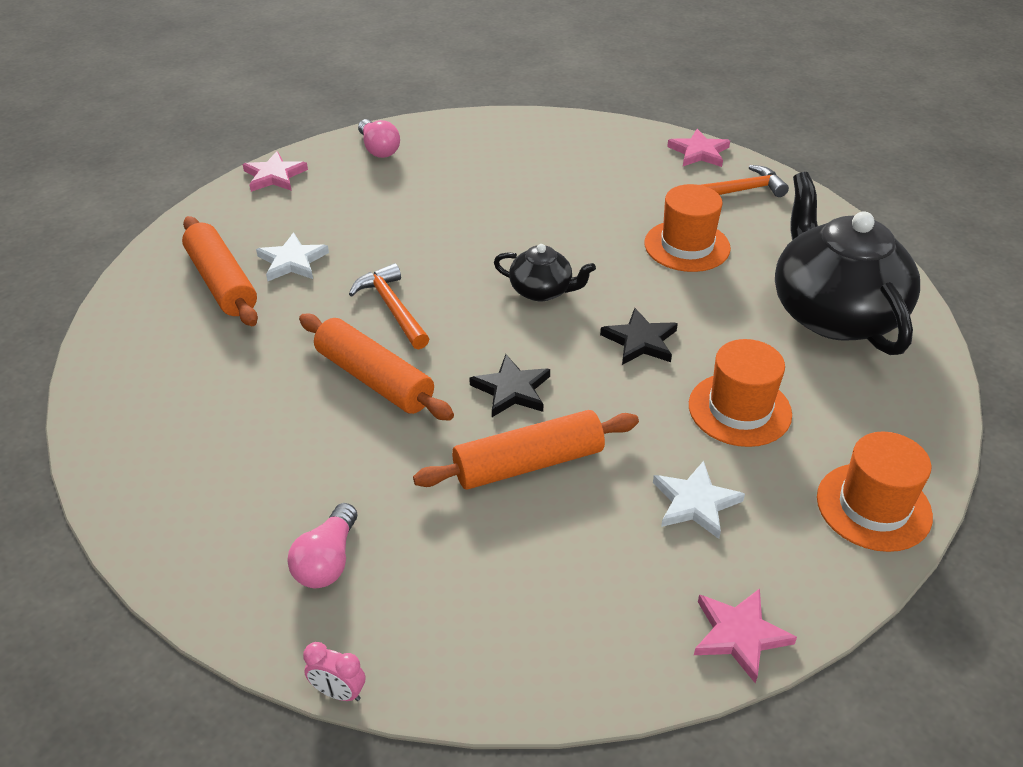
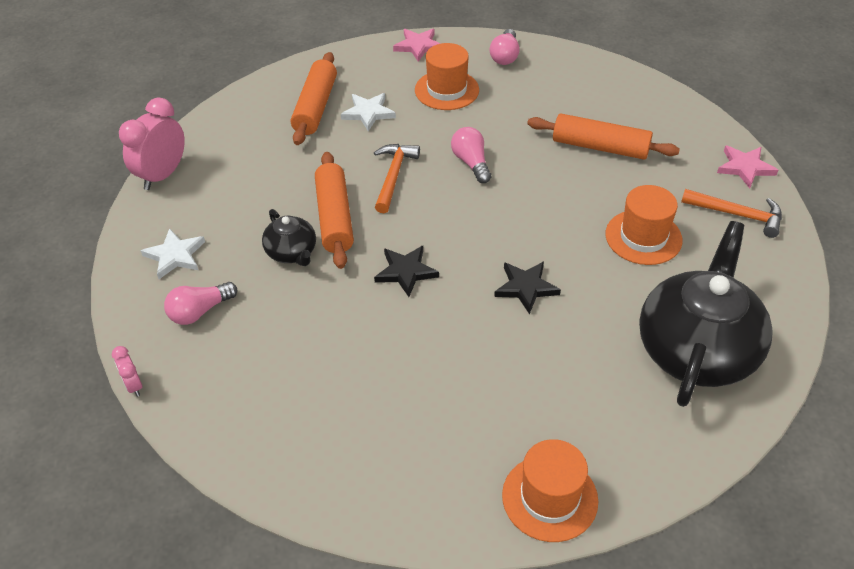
camera: 40 degrees right, 5 degrees up
(101, 444) = (162, 175): none -> pink clock
(458, 258) = (471, 163): none -> pink light bulb
(528, 463) = (363, 325): orange rolling pin -> orange rolling pin (600, 147)
(542, 291) = (500, 215): black teapot -> black teapot (292, 252)
(695, 503) = (434, 415): white star -> white star (175, 256)
(739, 409) = (537, 375): orange hat -> orange hat (446, 90)
(739, 635) = (365, 510): pink star -> none

